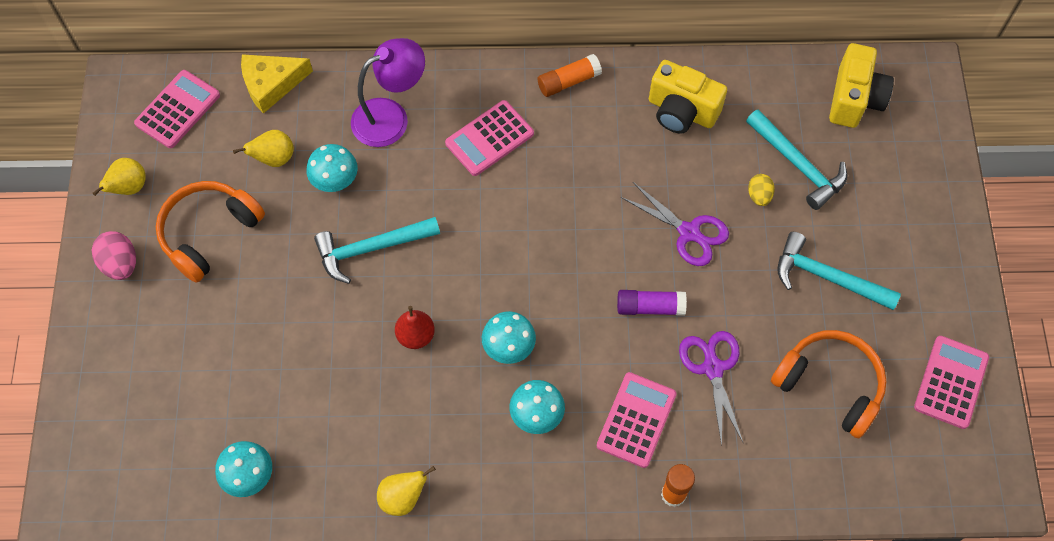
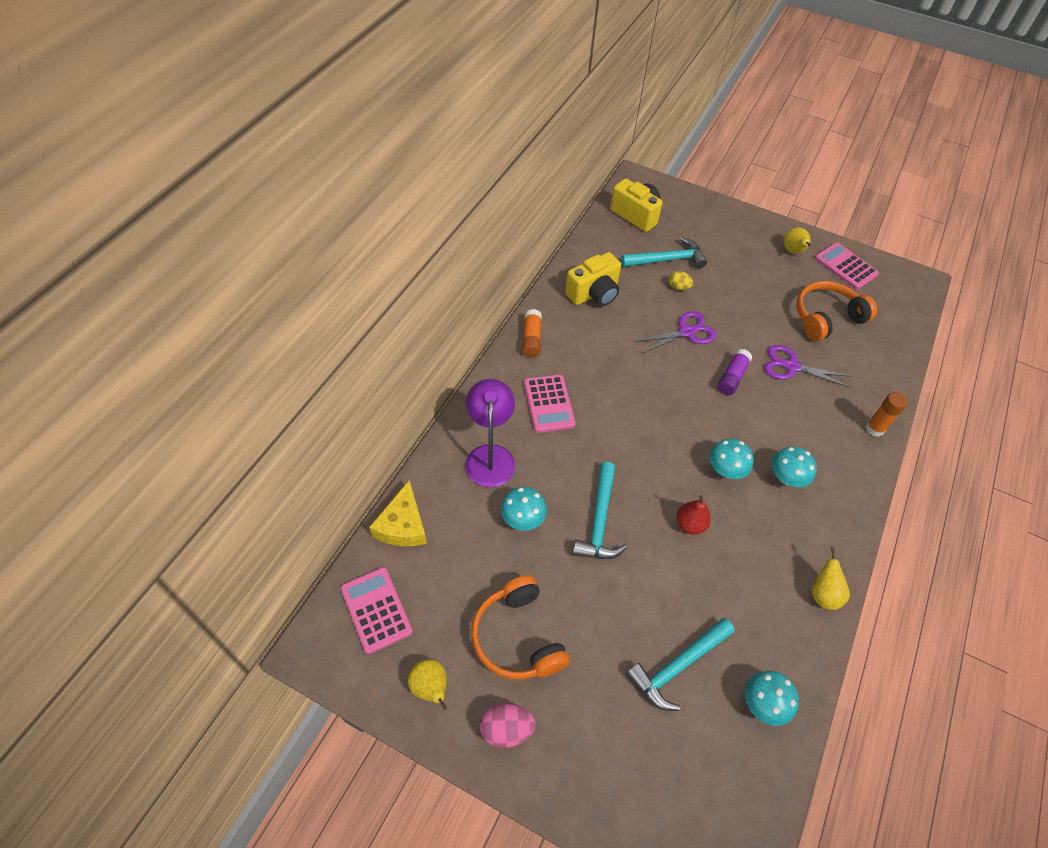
camera: 65 degrees left, 10 degrees down
(274, 158) = (475, 554): yellow pear -> yellow pear (793, 251)
(636, 420) = (813, 423): pink calculator -> none
(827, 277) = (752, 284): turquoise hammer -> turquoise hammer (678, 666)

